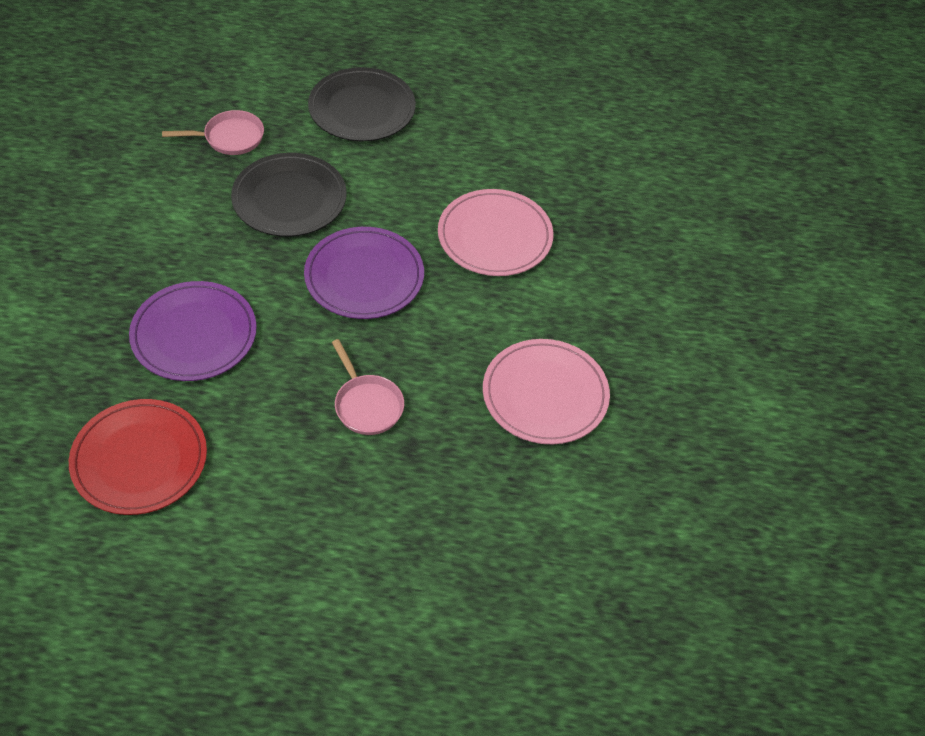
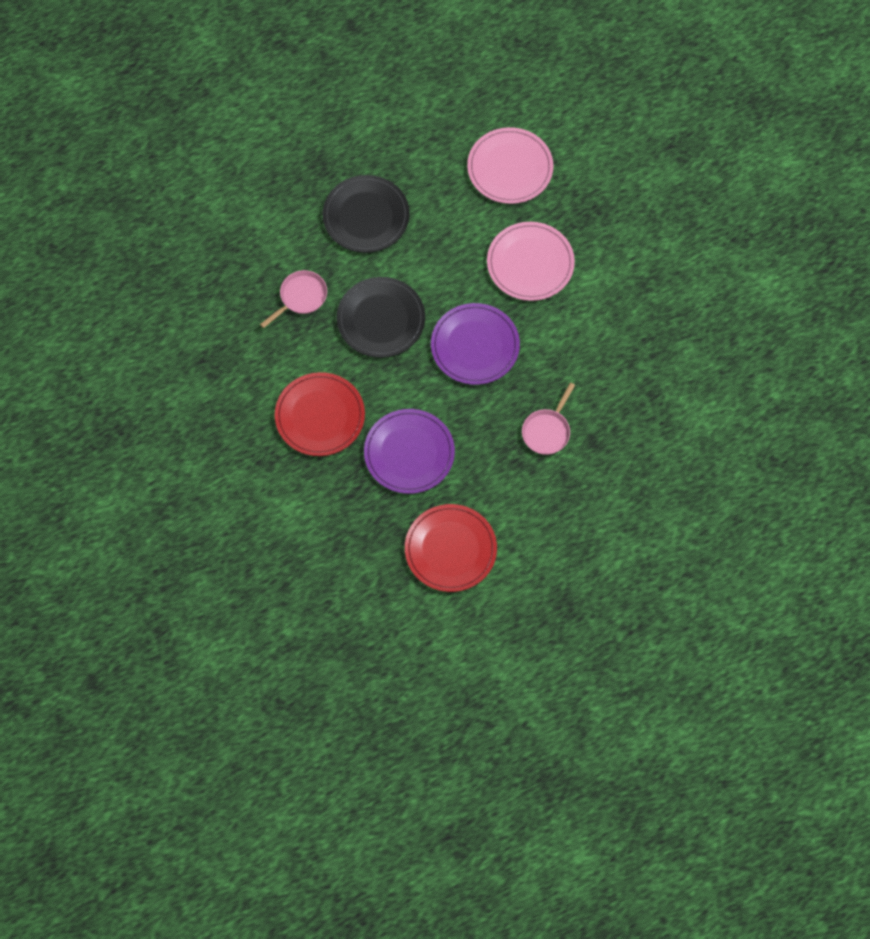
camera: 30 degrees left, 15 degrees up
(139, 246) = (320, 416): none -> red plate
(367, 405) = (547, 431): pink pan -> pink pan turned 90 degrees clockwise
(545, 395) = (642, 357): pink plate -> pink plate (510, 168)

